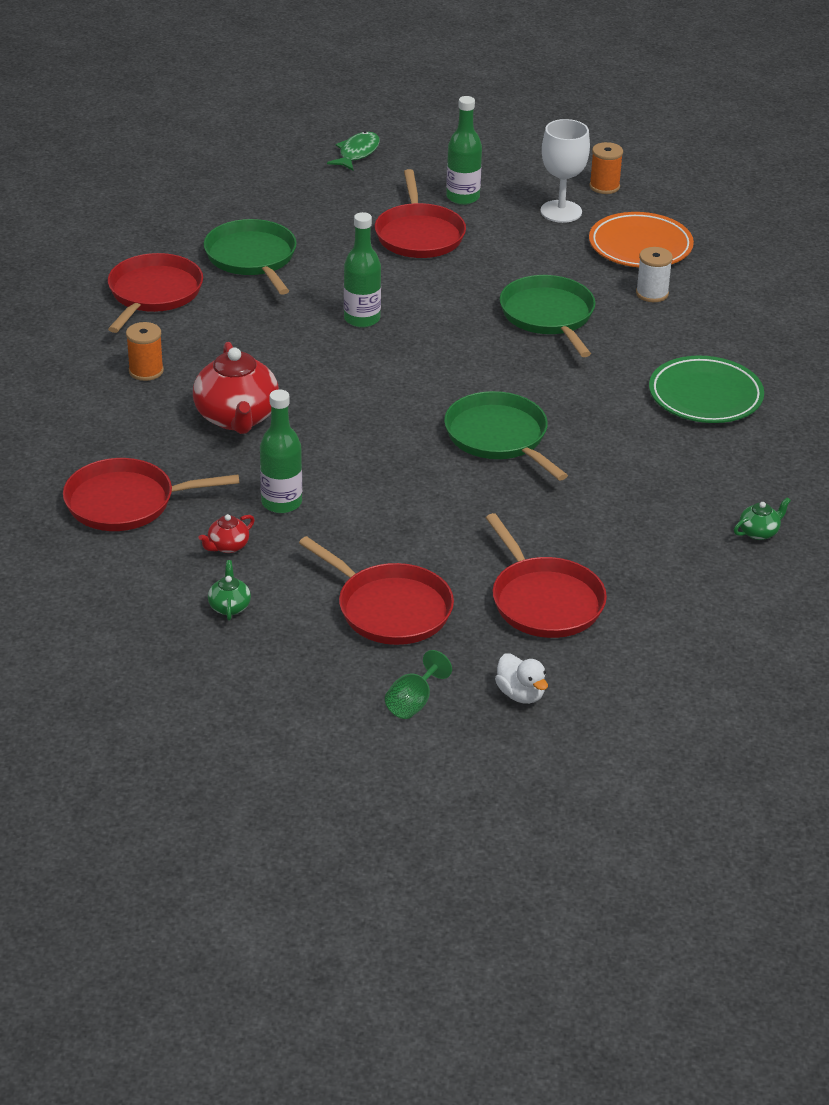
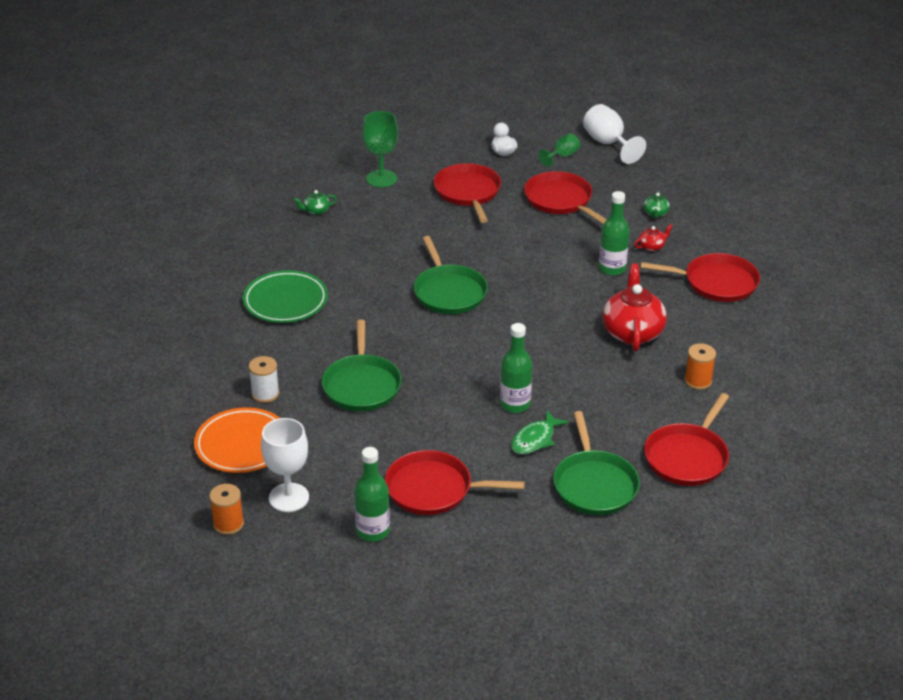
camera: 165 degrees left, 0 degrees up
(337, 747) = (608, 143): none -> white goblet
(357, 153) = (456, 615): green fish -> green fish (535, 439)
(419, 235) = (434, 489): red pan -> red pan turned 90 degrees counterclockwise
(697, 606) = (381, 179): none -> green goblet

